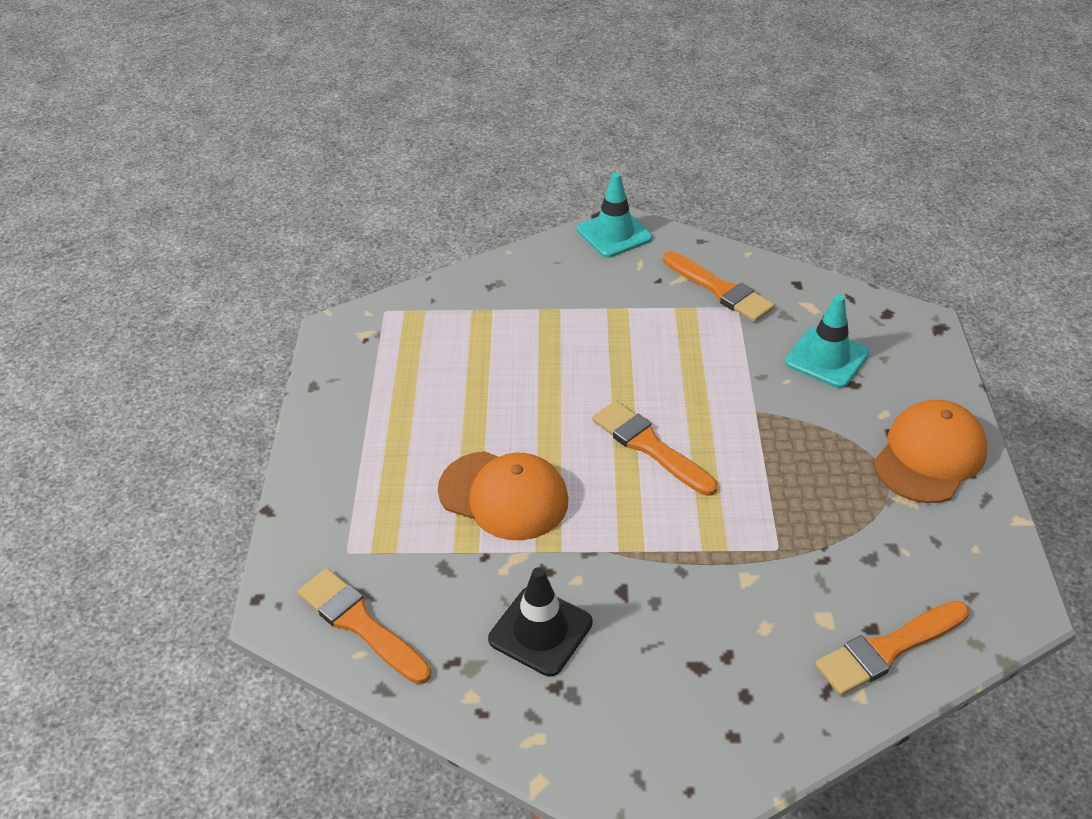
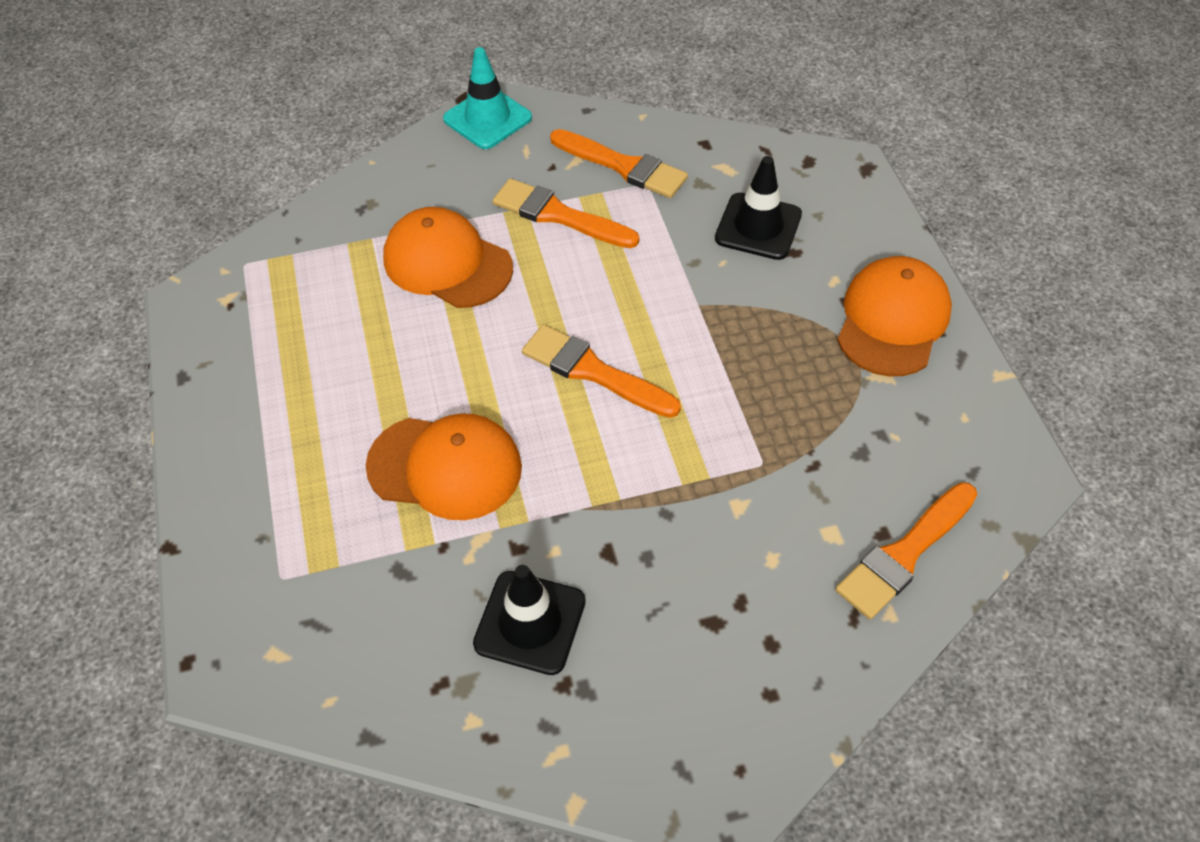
camera: 15 degrees left, 10 degrees up
(360, 624) = (320, 664): orange brush -> orange brush (558, 215)
(549, 339) = (447, 263): none -> orange cap
(826, 358) = (758, 227): turquoise traffic cone -> black traffic cone

